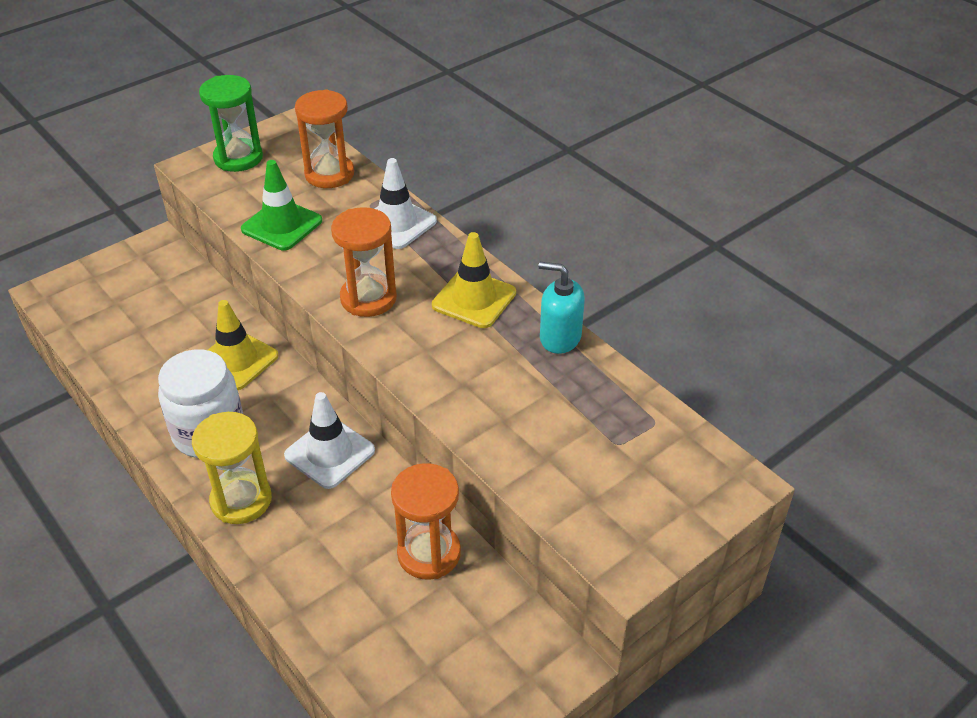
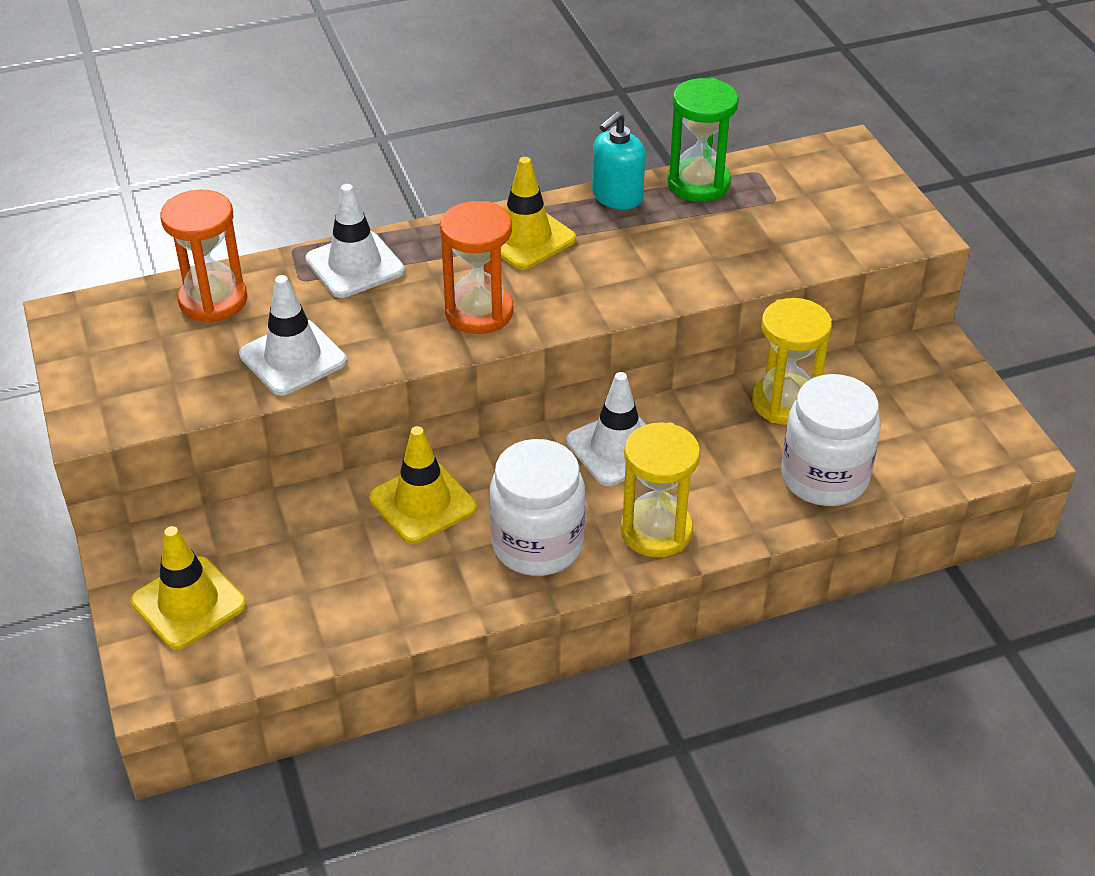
camera: 70 degrees left, 0 degrees up
(118, 282) = (188, 603): none -> yellow traffic cone
(238, 158) = (110, 375): green hourglass -> green hourglass (698, 183)
(282, 225) = (293, 358): green traffic cone -> white traffic cone
(339, 603) = (824, 477): none -> white jar
(429, 553) = (785, 402): orange hourglass -> yellow hourglass

